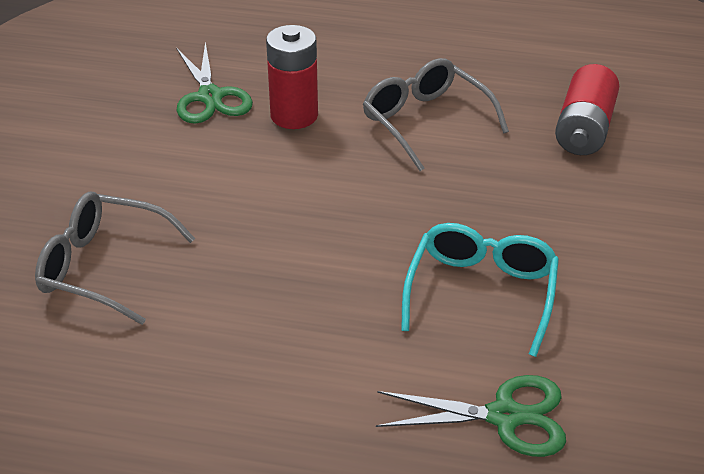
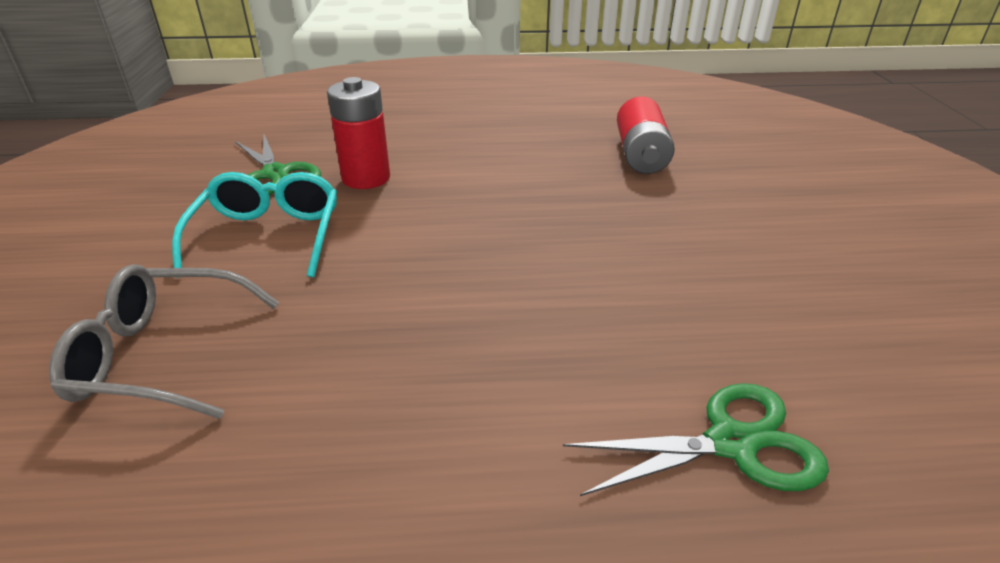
camera: 15 degrees left, 5 degrees down
(426, 122) = (497, 167): grey glasses -> none
(481, 294) = (626, 306): turquoise glasses -> turquoise glasses (268, 237)

